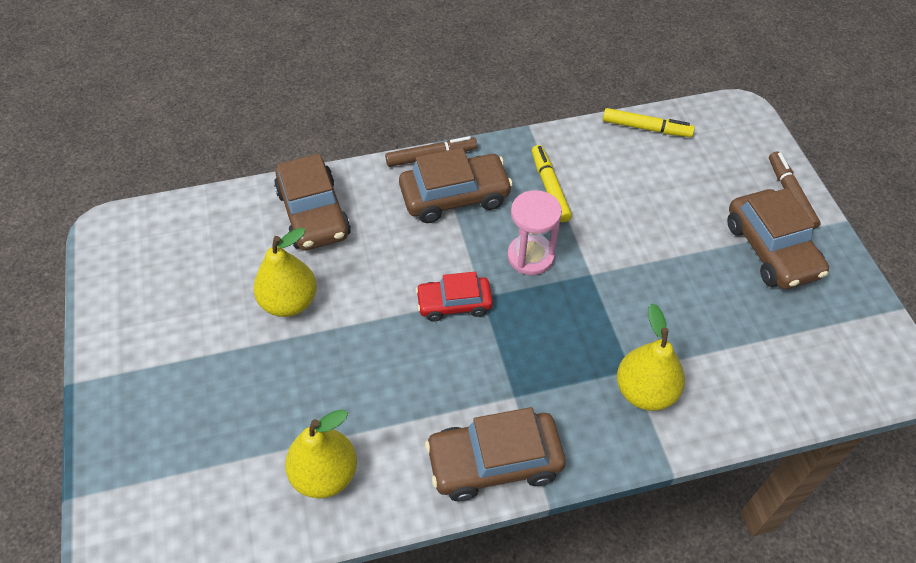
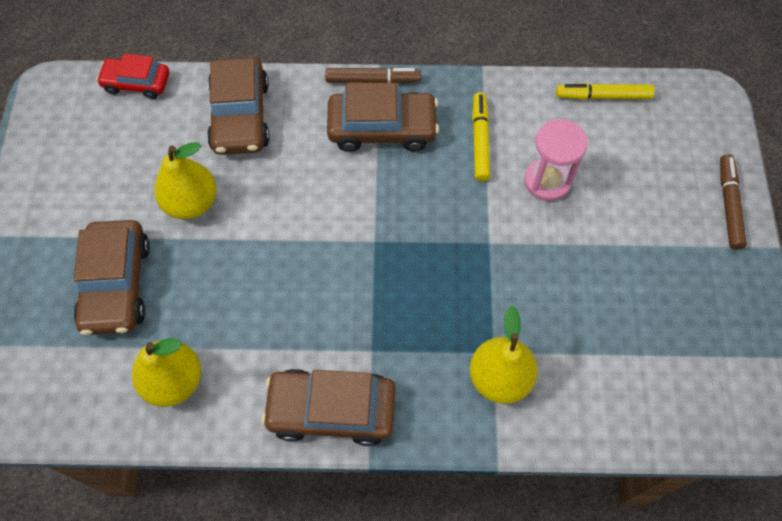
camera: 15 degrees right, 10 degrees up
(454, 303) = (345, 242): red car -> red car (137, 83)
(530, 256) = (435, 210): pink hourglass -> pink hourglass (547, 181)
(646, 128) = (603, 96): yellow marker -> yellow marker turned 150 degrees clockwise
(771, 249) = (685, 260): brown car -> brown car (117, 284)

